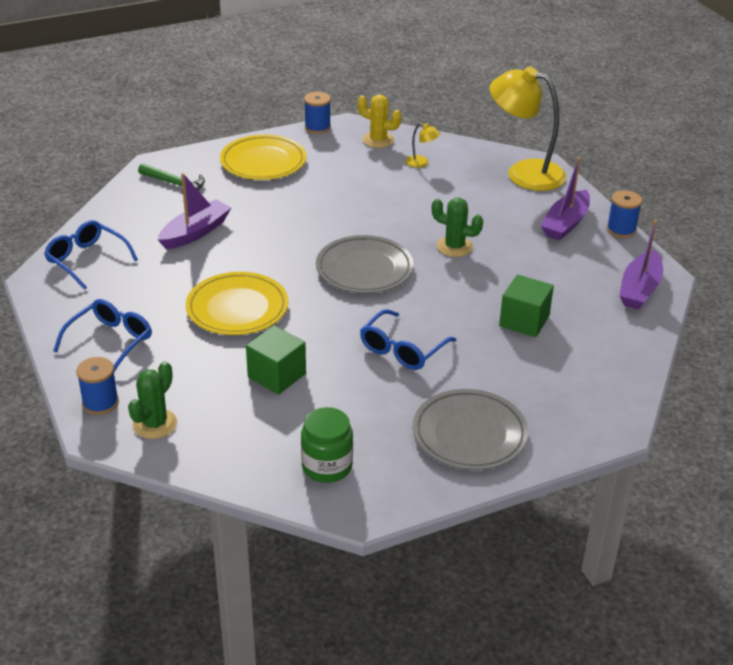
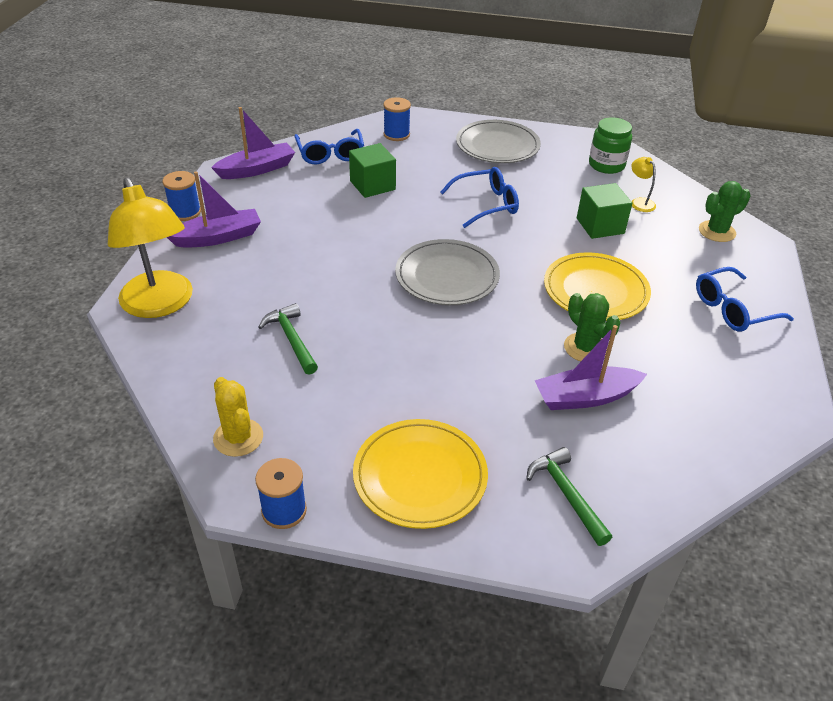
camera: 145 degrees left, 5 degrees up
(86, 260) = (732, 417): blue glasses -> blue glasses (330, 154)
(100, 403) = (757, 262): blue spool -> blue spool (396, 134)
(416, 188) = (291, 339): none -> green hammer
(421, 163) = (240, 371): yellow lamp -> yellow lamp (639, 202)
(454, 247) = (343, 260): green cactus -> green cactus (585, 348)

